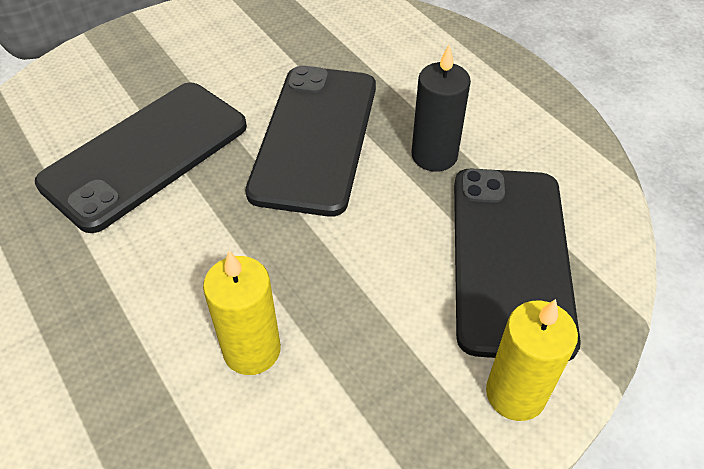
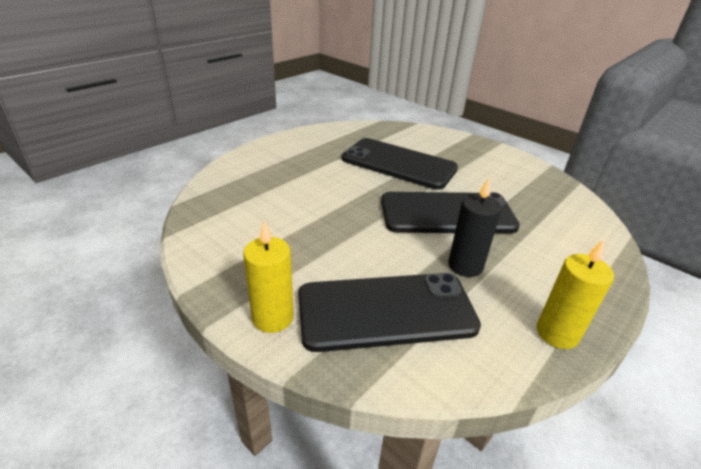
camera: 75 degrees right, 15 degrees down
(252, 350) = (286, 213): yellow candle -> yellow candle (557, 333)

